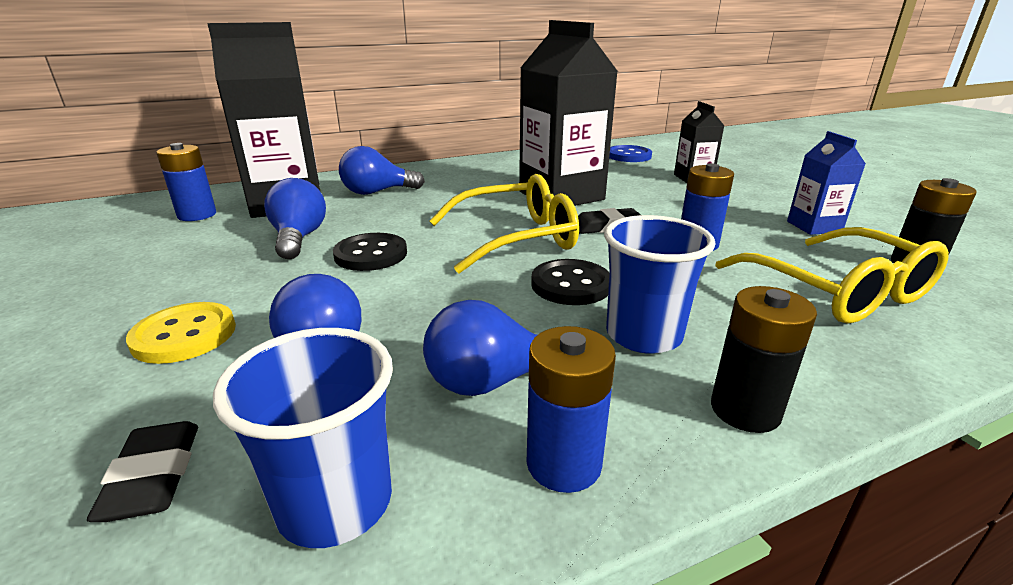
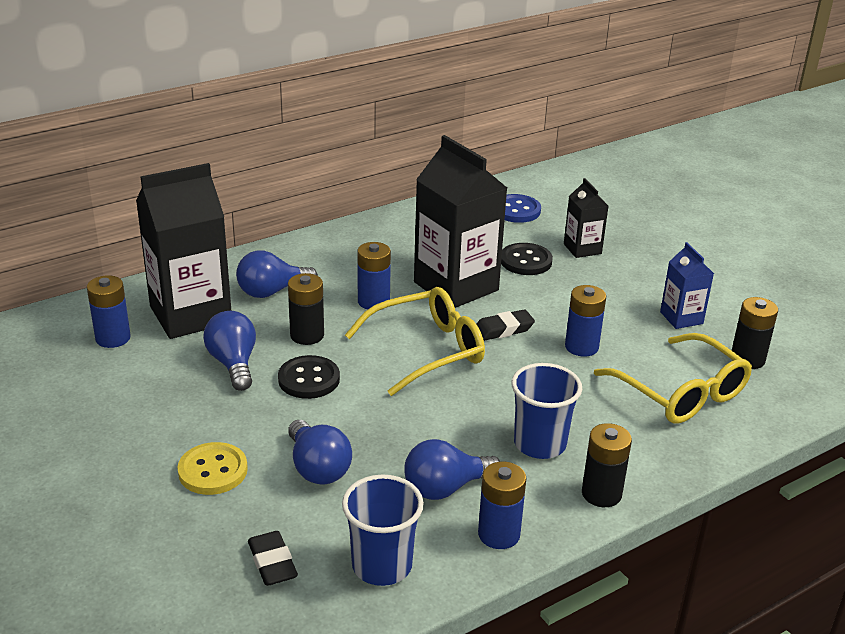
camera: 10 degrees left, 5 degrees up
(391, 221) = (307, 335): none -> black battery
(473, 202) = (373, 301): none -> blue battery
(571, 285) = (482, 401): black button -> black button (526, 261)

